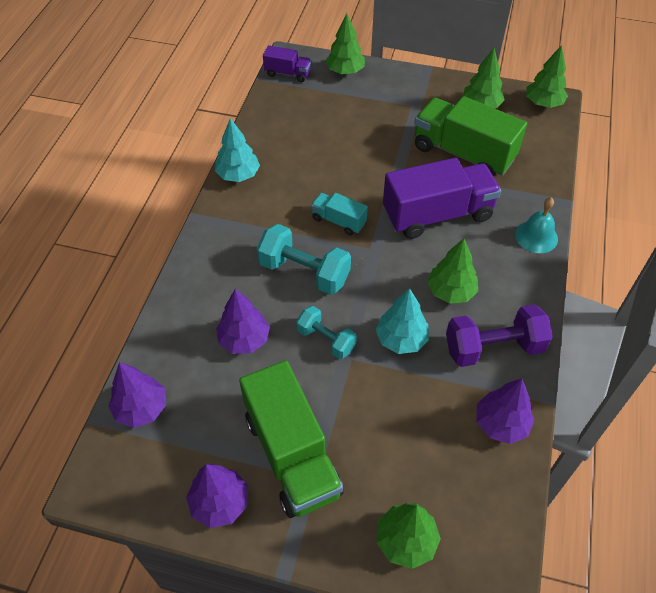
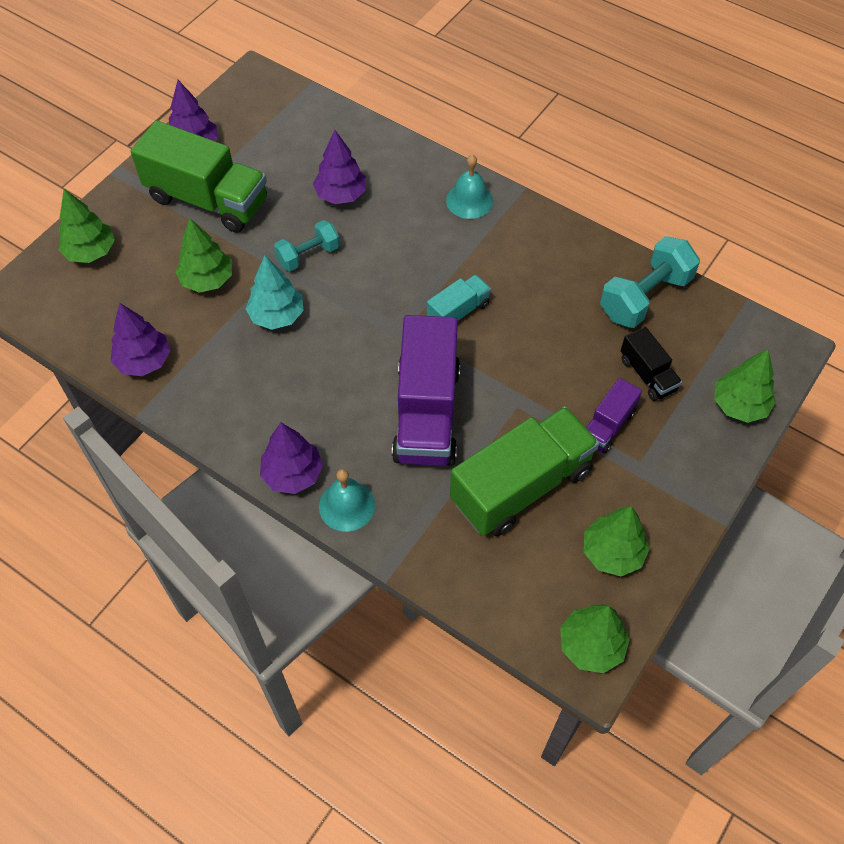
camera: 110 degrees right, 5 degrees up
(141, 408) = (307, 114): purple tree -> purple tree (293, 474)
(218, 244) = (469, 200): none -> turquoise bell
(238, 175) = (568, 239): turquoise tree -> none
(287, 73) = (751, 336): purple truck -> purple truck (607, 426)
(292, 455) = (207, 200): green truck -> green truck turned 150 degrees counterclockwise
(304, 272) = (399, 261): turquoise dumbbell -> turquoise dumbbell (645, 297)
(343, 113) = (647, 374): none -> black truck
(451, 291) = (312, 382): green tree -> green tree (207, 280)
(493, 348) = (224, 391): purple dumbbell -> none

